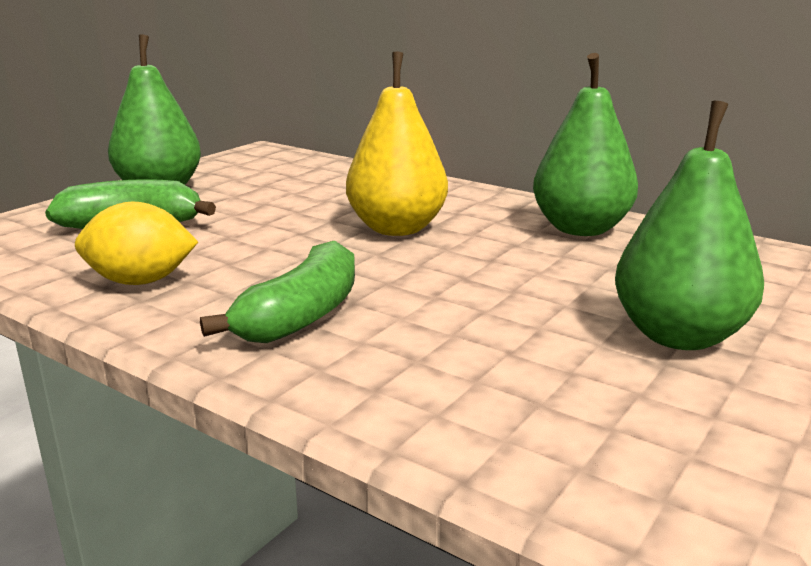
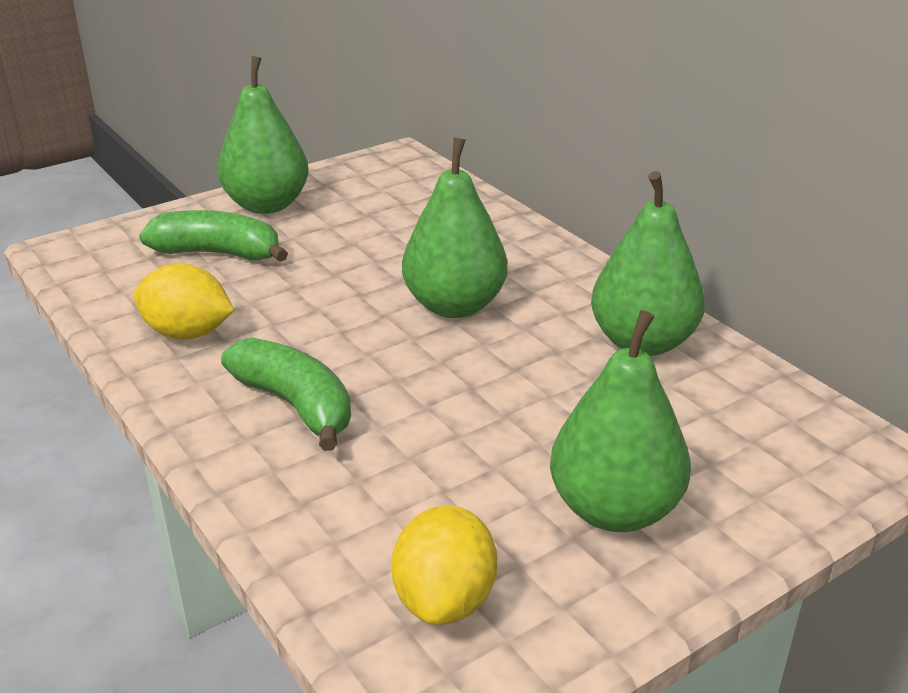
camera: 20 degrees right, 10 degrees up
(302, 315) = (295, 405): green banana -> green banana turned 90 degrees counterclockwise
(397, 228) = (454, 305): yellow pear -> green pear
(597, 436) = (445, 599): none -> yellow lemon

